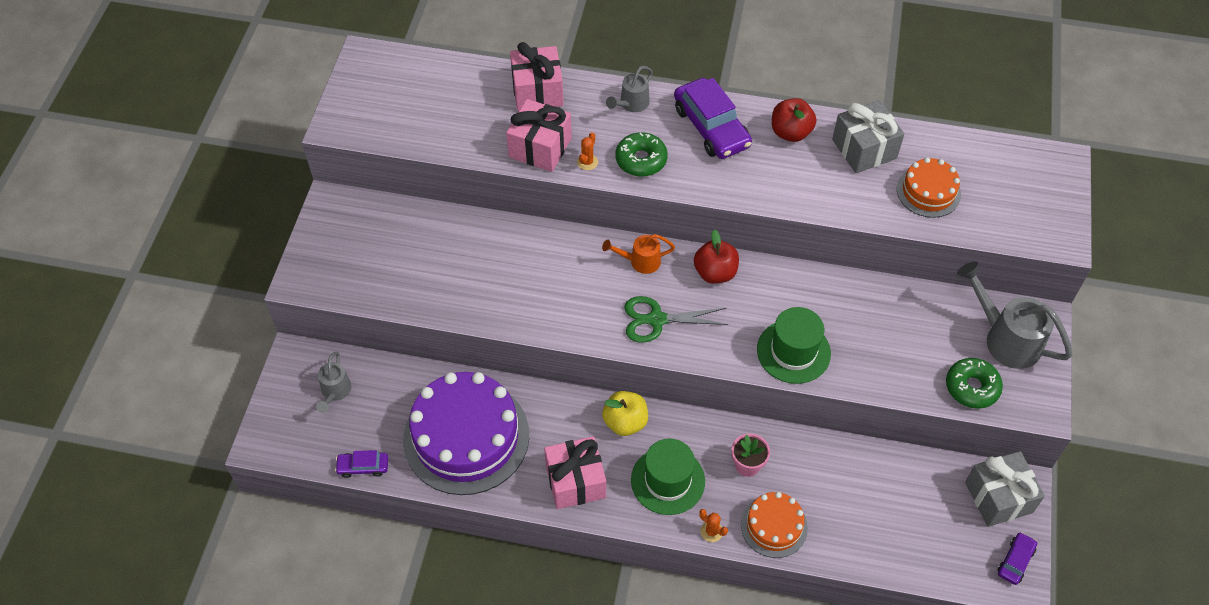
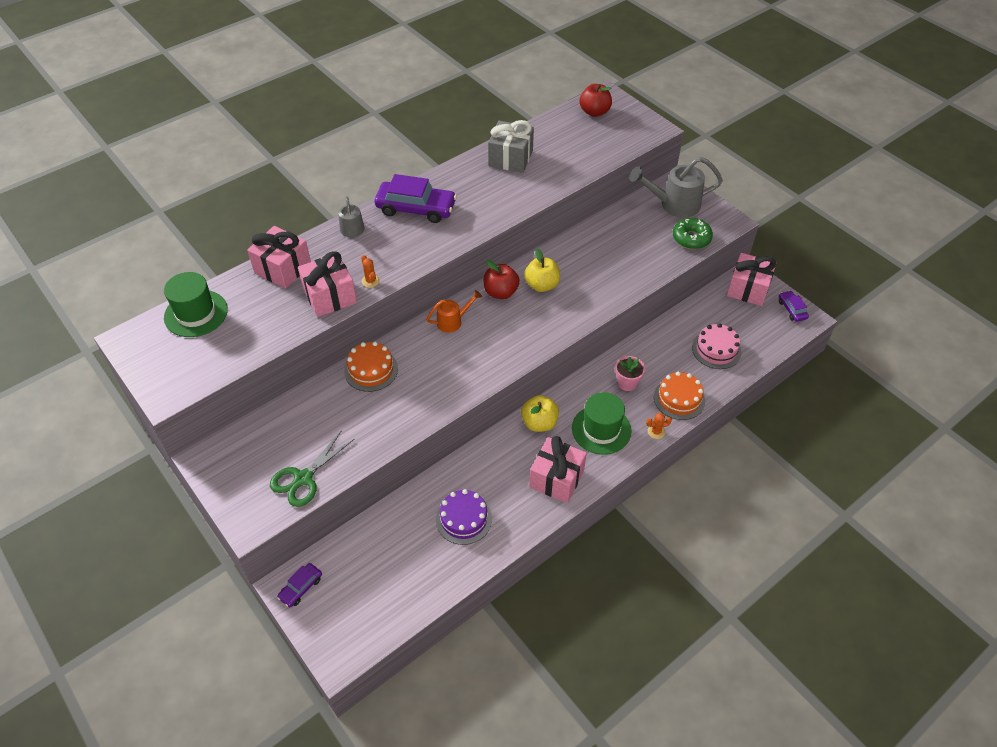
camera: 50 degrees left, 5 degrees down
(335, 392) = (345, 578): grey watering can -> none
(363, 466) = (425, 600): purple car -> purple car (301, 587)
(466, 437) = (464, 519): purple cake -> purple cake, size x0.51
(640, 261) = (453, 321): orange watering can -> orange watering can turned 150 degrees counterclockwise
(641, 160) = (401, 255): green donut -> none
(657, 320) = (504, 342): green scissors -> green scissors (303, 478)
(760, 299) = (542, 285): none -> yellow apple
(790, 132) = (462, 179): red apple -> red apple (594, 112)
(793, 351) = (593, 295): green hat -> green hat (196, 313)
(876, 520) = (716, 349): none -> pink cake
(928, 192) = (569, 154): orange cake -> orange cake (371, 370)
(998, 497) = (748, 289): grey gift -> pink gift

